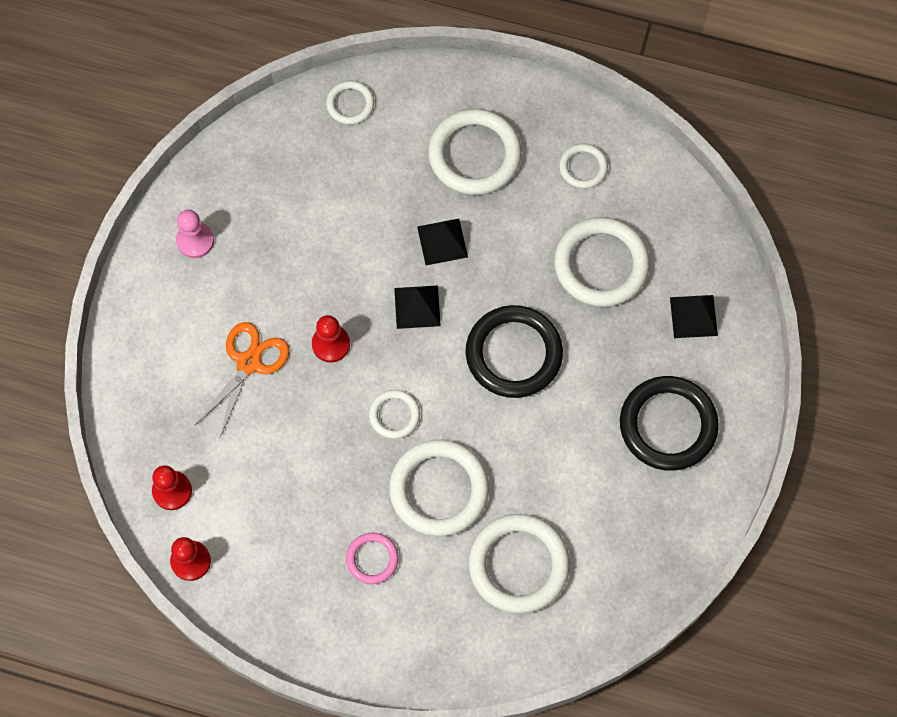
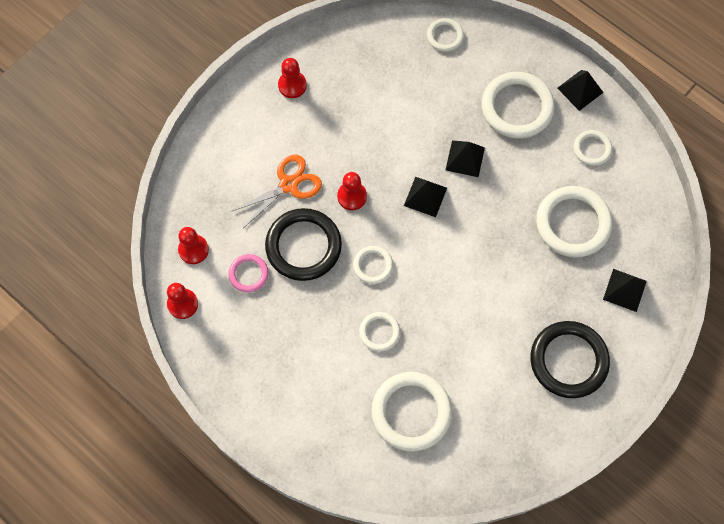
camera: 25 degrees right, 0 degrees up
(195, 241) = (292, 85): pink pawn -> red pawn
(372, 559) = (309, 360): pink ring -> pink ring (248, 274)
(439, 489) = (379, 332): white ring -> white ring, size x0.52
(513, 354) = (479, 259): black ring -> black ring (303, 246)
(538, 103) = (580, 90): none -> black pyramid

